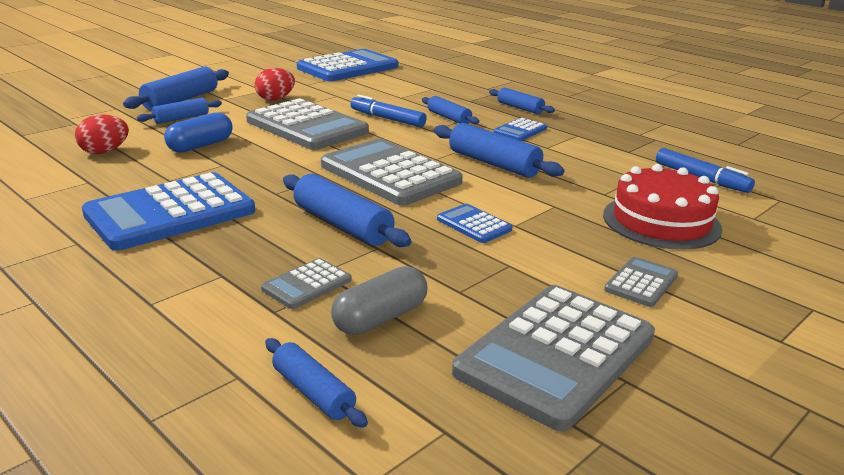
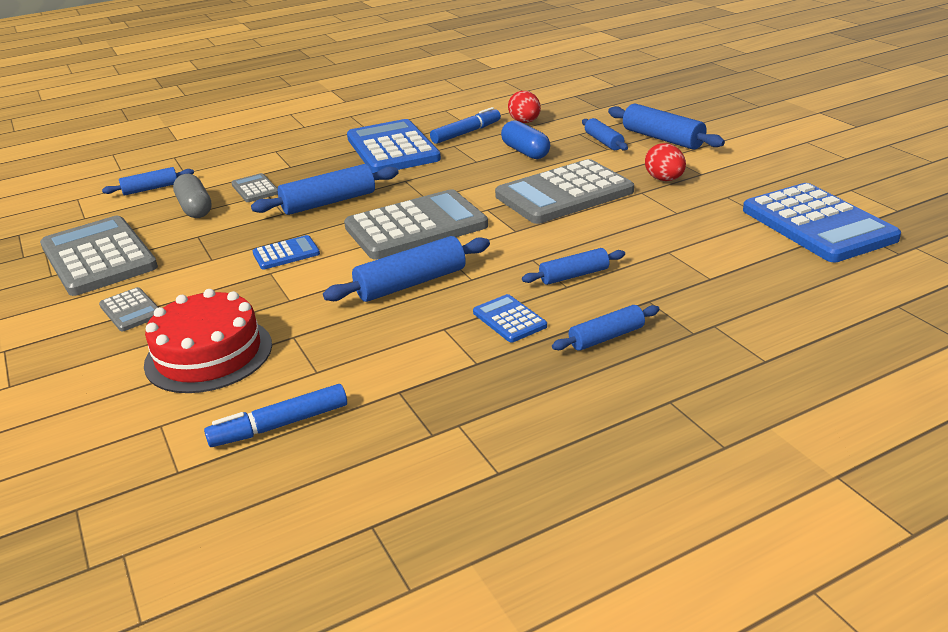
camera: 110 degrees right, 5 degrees up
(387, 119) = (579, 236): blue marker -> blue marker (466, 133)

